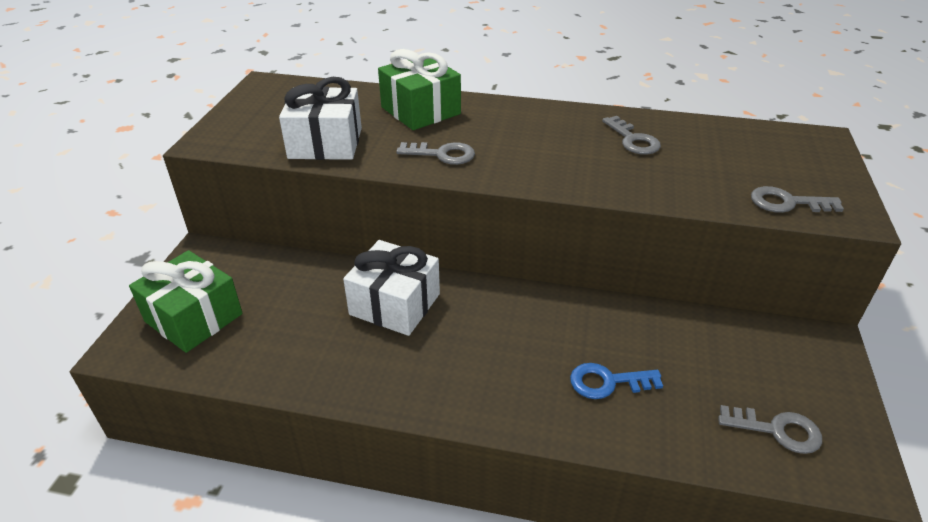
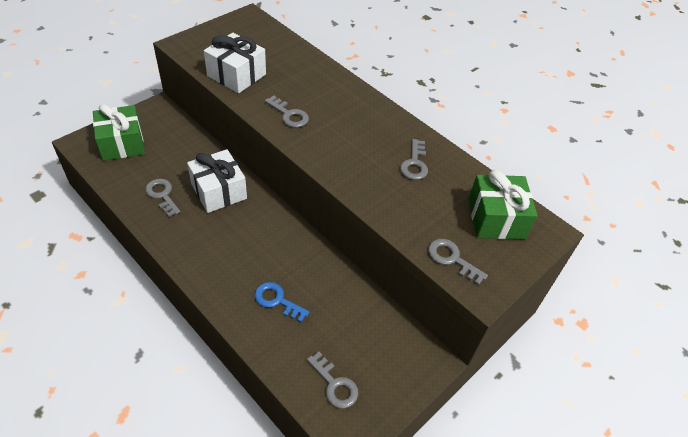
camera: 30 degrees right, 10 degrees up
(324, 348) = (162, 195): none -> grey key
(420, 110) = (312, 78): green gift -> green gift (496, 218)

